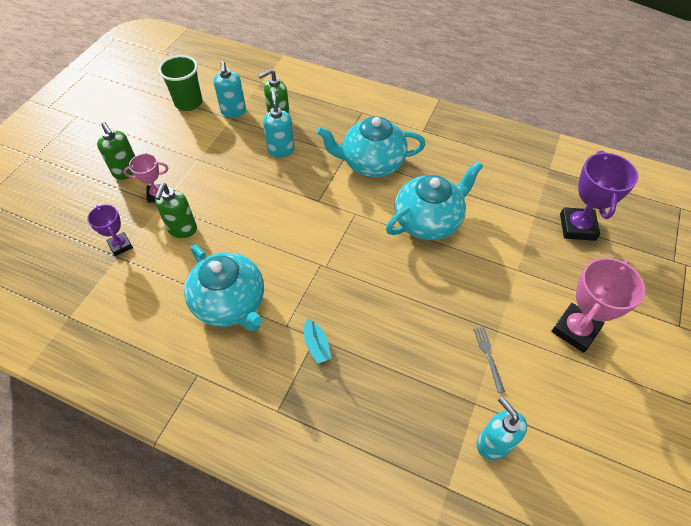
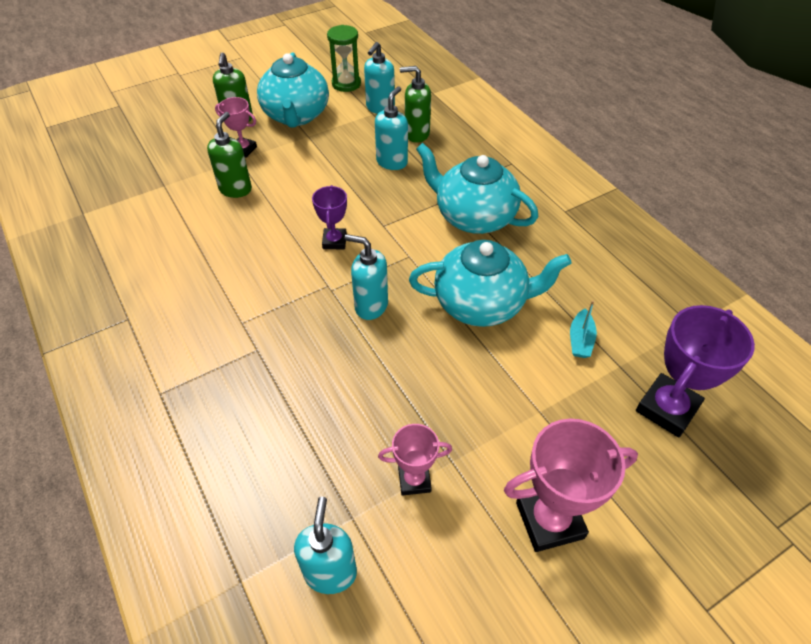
camera: 35 degrees right, 5 degrees down
(120, 245) = (174, 177): purple trophy -> purple trophy (334, 241)
(182, 229) = (235, 189): green soap dispenser -> green soap dispenser turned 150 degrees clockwise
(188, 103) = (346, 84): green cup -> green hourglass
(230, 303) = (213, 274): turquoise teapot -> turquoise teapot (296, 116)
(316, 345) = (251, 357): turquoise boat -> turquoise boat (580, 340)
(362, 262) = (371, 306): none -> turquoise soap dispenser
(488, 356) = (414, 480): grey fork -> pink trophy

